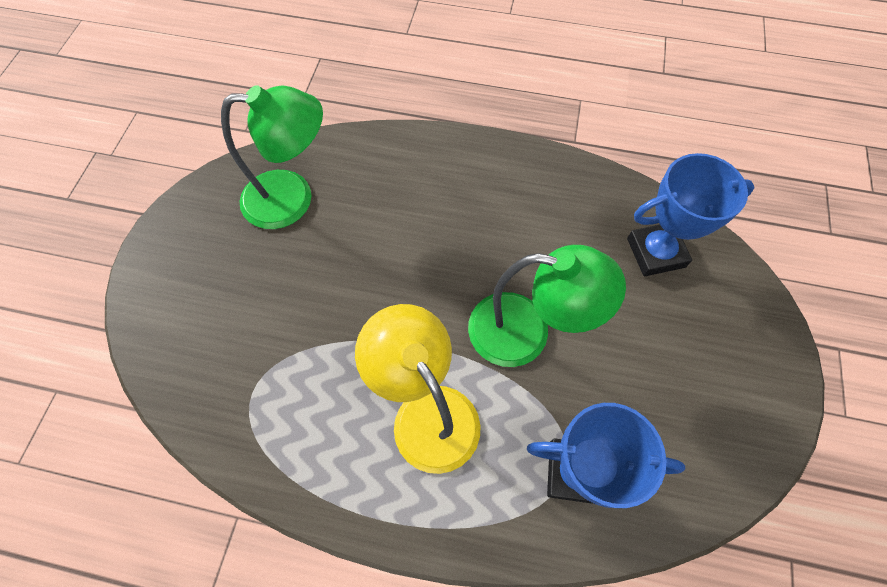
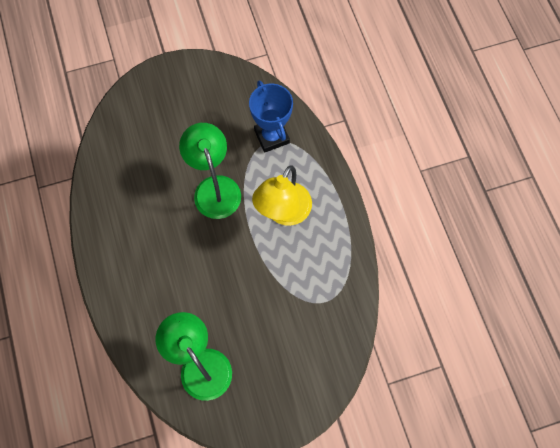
camera: 120 degrees left, 5 degrees up
(655, 253) = (129, 145): blue trophy -> none

